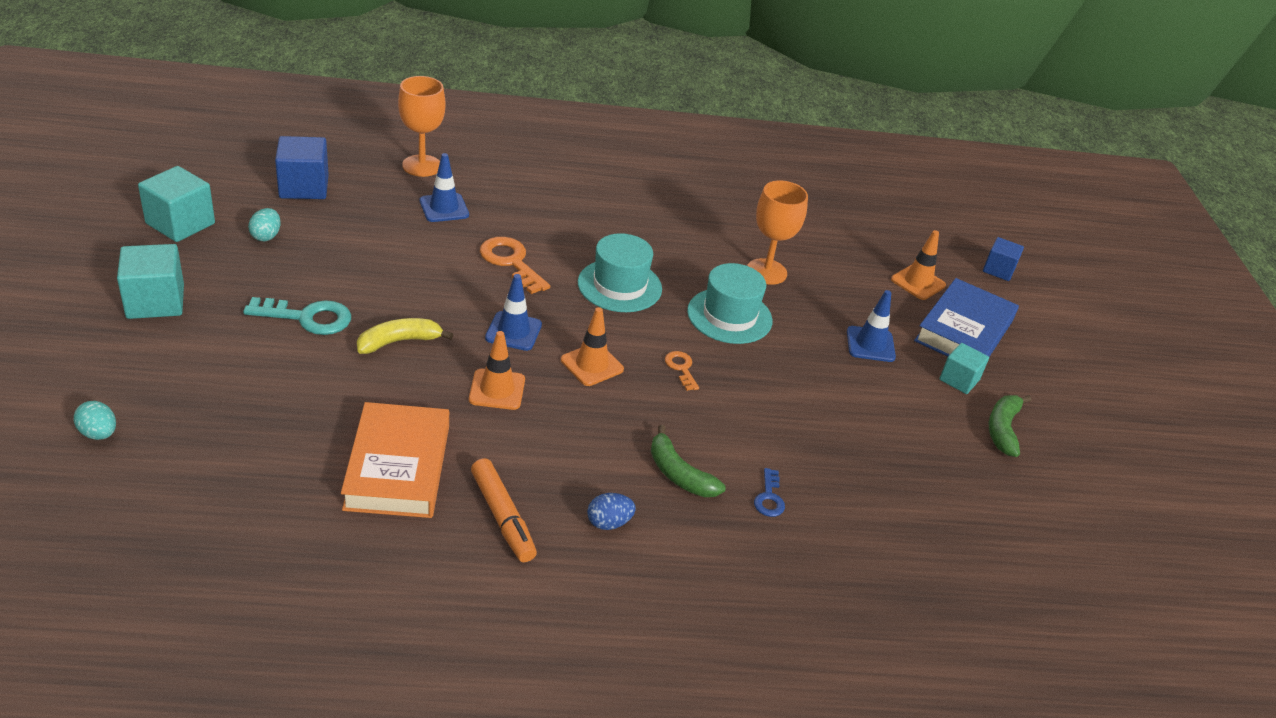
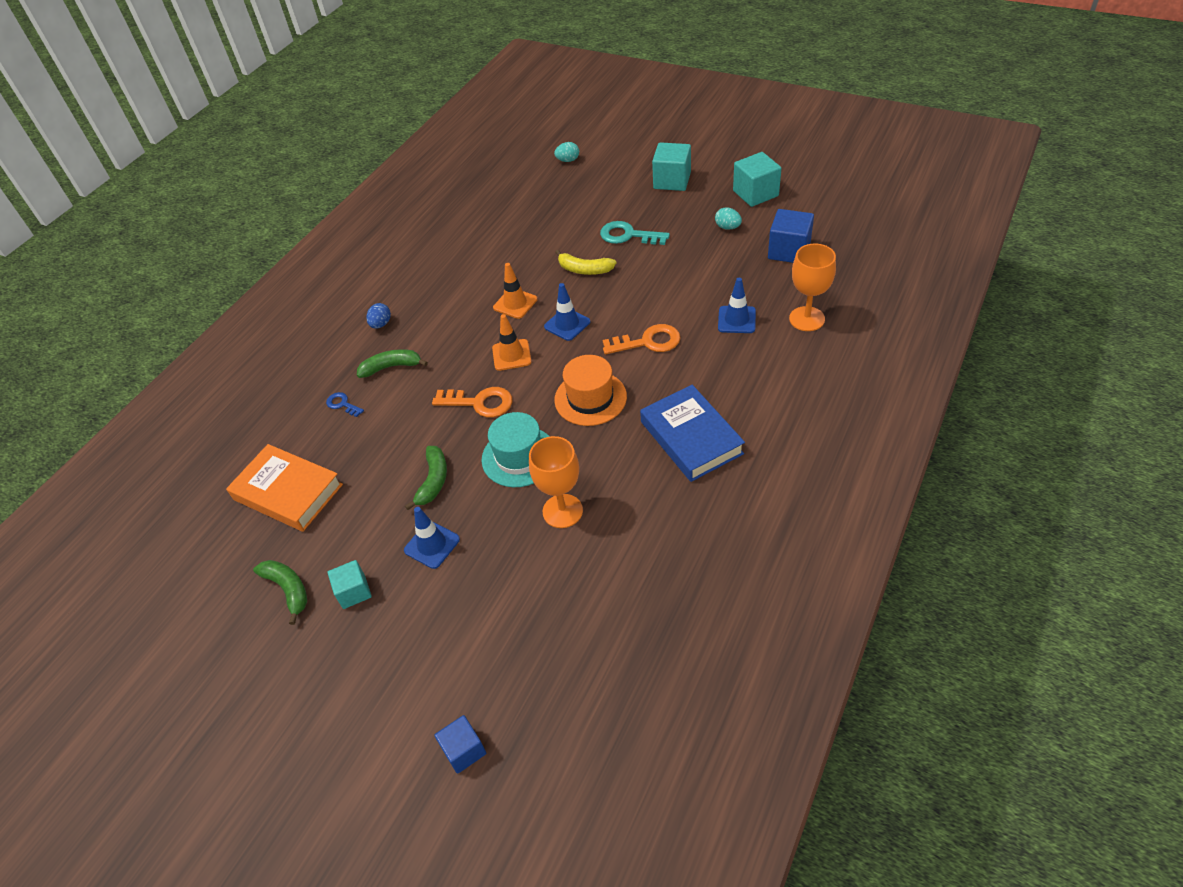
camera: 130 degrees right, 10 degrees up
(307, 318) = (628, 235): turquoise key -> turquoise key turned 75 degrees clockwise
(398, 467) = (479, 252): orange book -> orange book (288, 492)
(399, 342) = (584, 270): yellow banana -> yellow banana turned 105 degrees clockwise
(502, 517) = (416, 284): orange marker -> none
(619, 286) = (590, 398): turquoise hat -> orange hat
(681, 368) = (480, 403): orange key -> orange key, size x1.80
(805, 369) = (433, 481): none -> green banana
(918, 282) = (486, 642): orange traffic cone -> none
(964, 331) = (402, 640): blue book -> blue book (691, 437)

